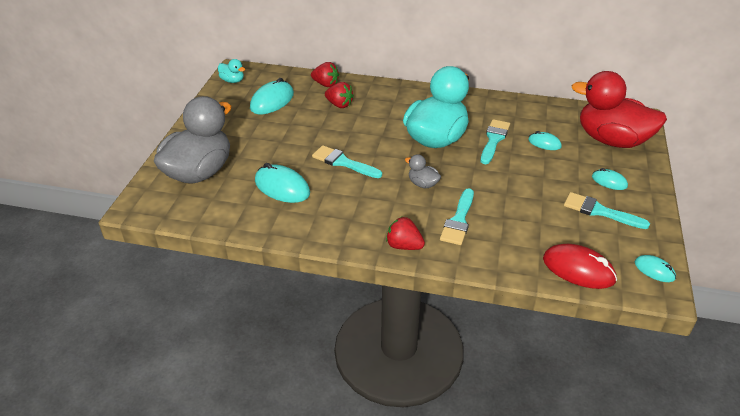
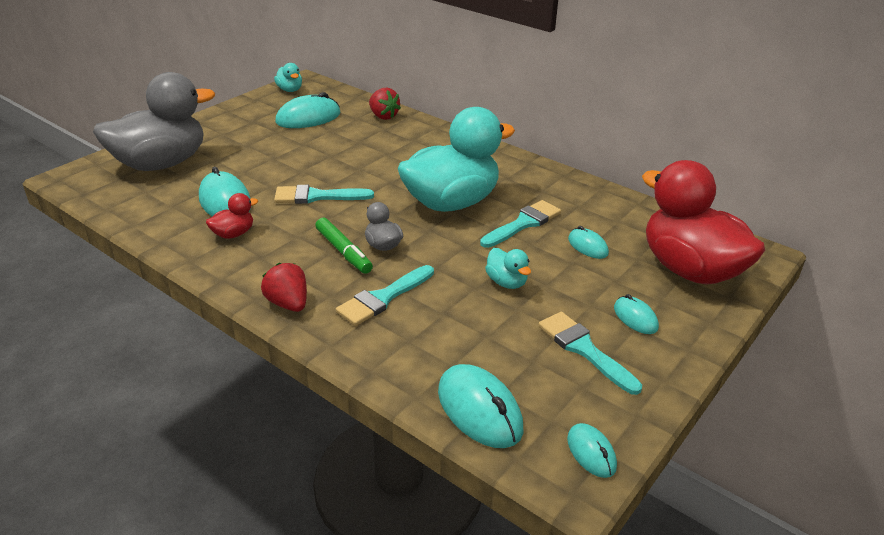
camera: 25 degrees right, 5 degrees down
(315, 209) = (233, 234): none -> red duck
(339, 105) = (376, 139): red strawberry -> none
(343, 162) = (317, 196): turquoise brush -> turquoise brush turned 60 degrees counterclockwise
(402, 197) = (343, 252): none -> green marker
(520, 184) = (506, 282): none -> turquoise duck
(578, 269) = (479, 410): red mouse -> turquoise mouse

